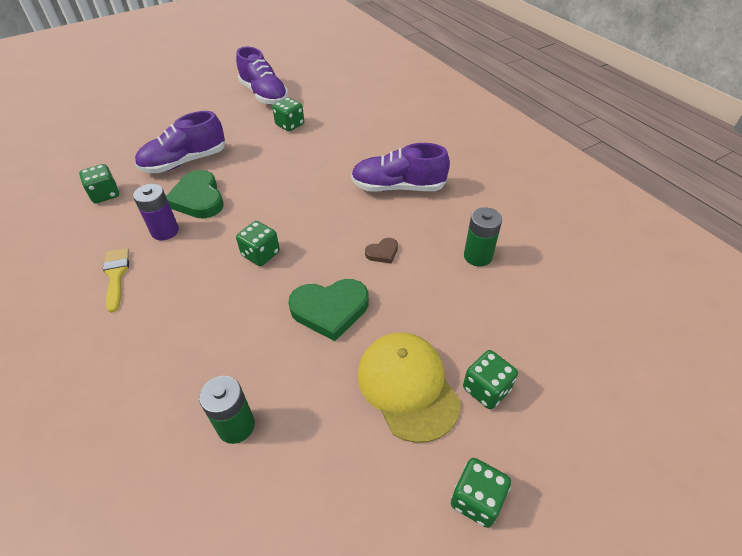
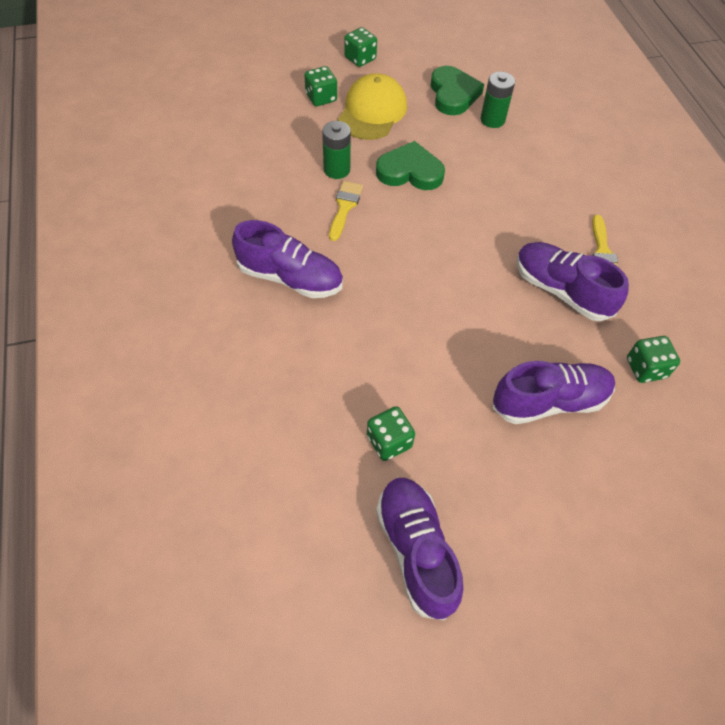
camera: 165 degrees left, 10 degrees up
(165, 231) = (561, 290): purple battery -> purple shoe
(198, 199) = (527, 327): green heart -> green heart (453, 94)
(261, 254) = (461, 236): green dice -> none
(382, 252) = (345, 207): brown heart -> yellow brush
(407, 386) = (372, 112): yellow cap -> yellow cap turned 150 degrees counterclockwise
(478, 256) = (261, 181): green battery -> green battery (336, 169)

